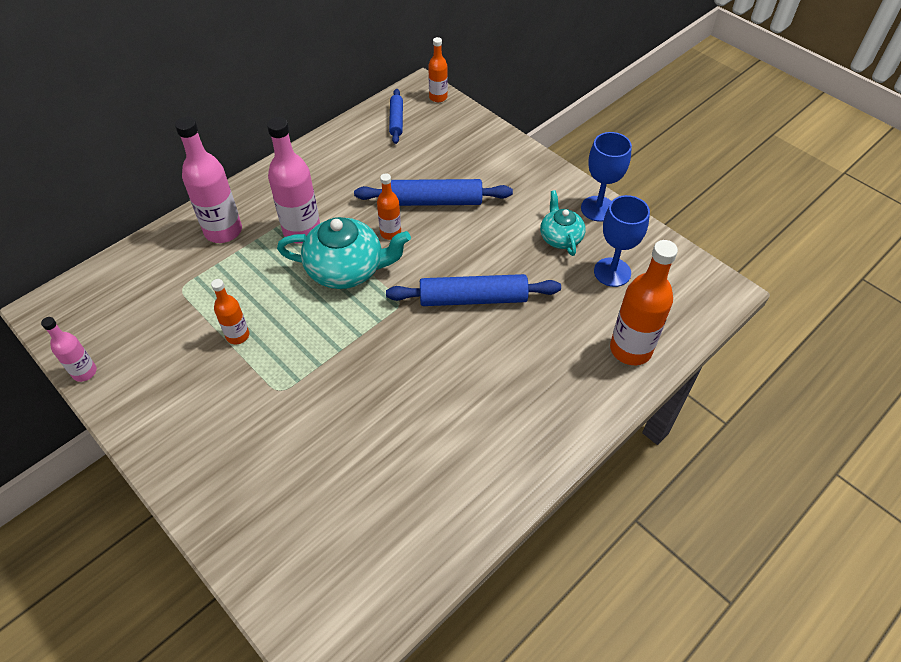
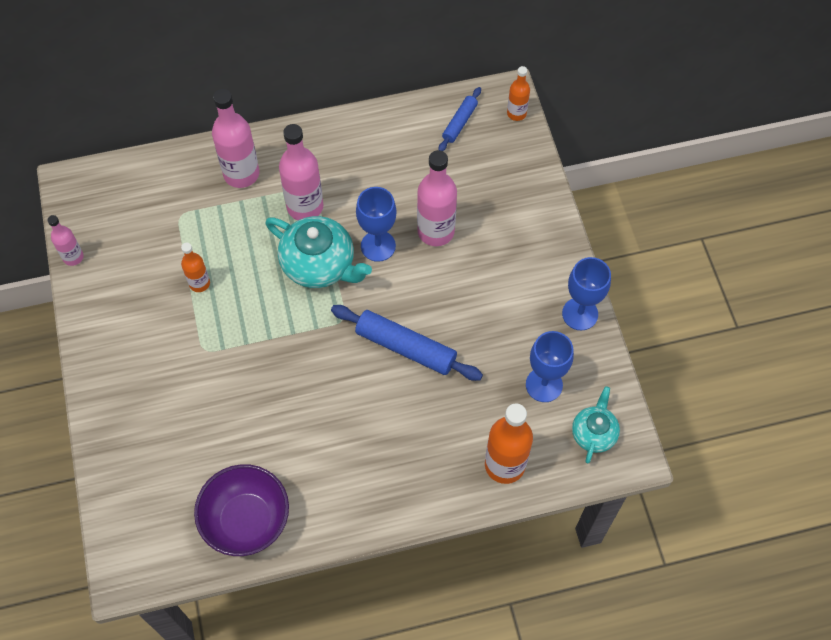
camera: 30 degrees right, 10 degrees up
(390, 233) = (378, 246): orange bottle -> blue goblet
(428, 526) = (246, 520): none -> purple bowl
(433, 201) = (436, 231): blue rolling pin -> pink bottle
(560, 237) = (523, 326): turquoise teapot -> turquoise teapot (594, 433)

